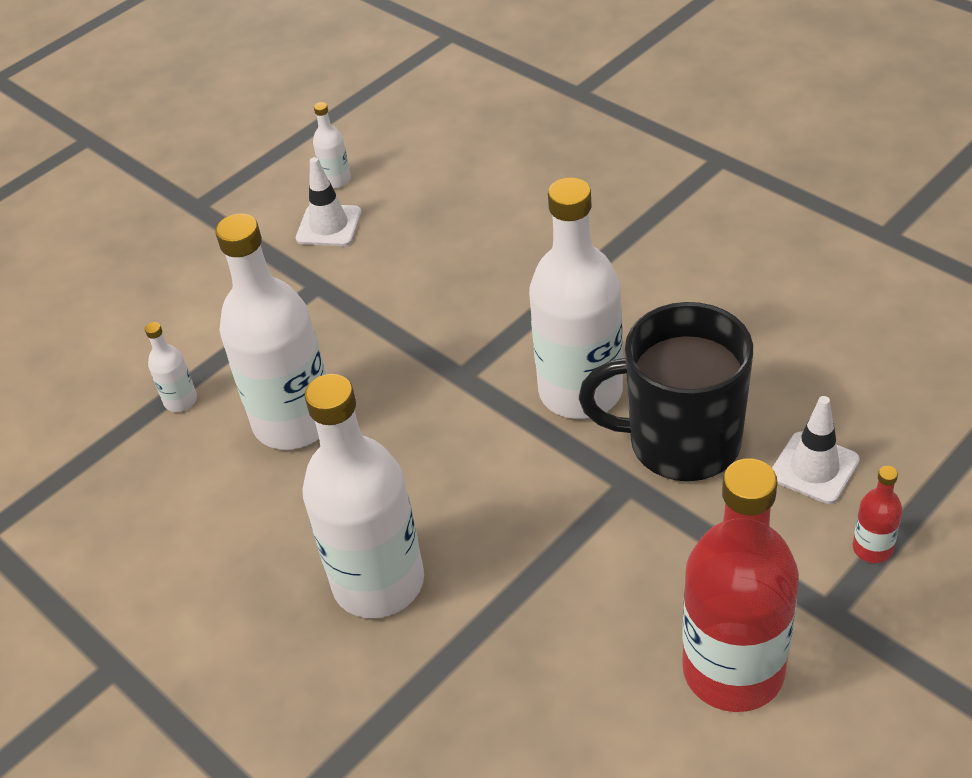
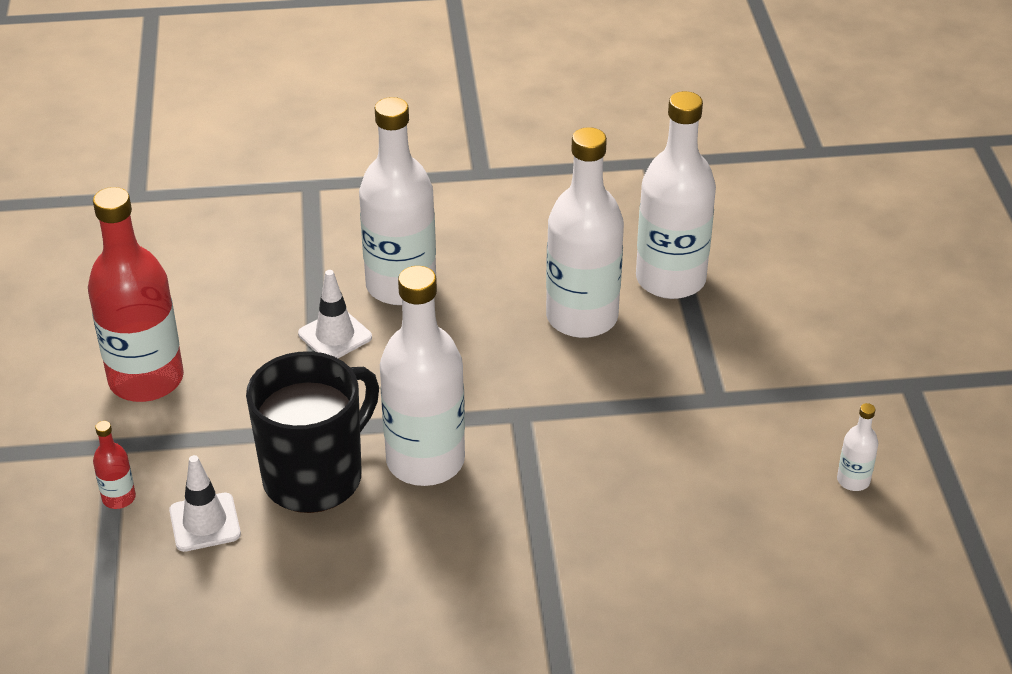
camera: 125 degrees right, 5 degrees down
(180, 400) = (670, 279): white bottle -> white bottle, size x2.40
(329, 226) = (789, 442): white traffic cone -> white traffic cone (335, 335)

